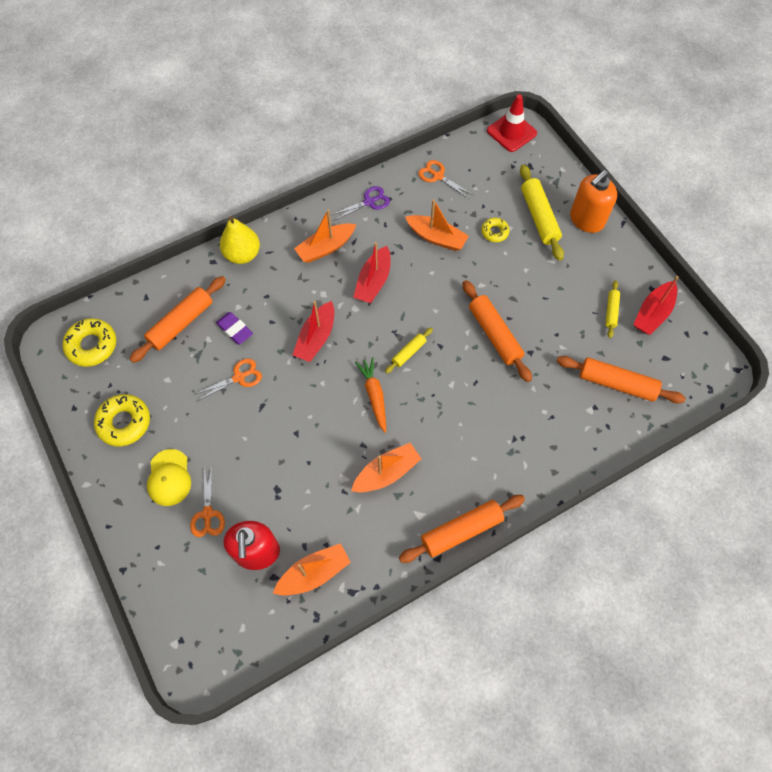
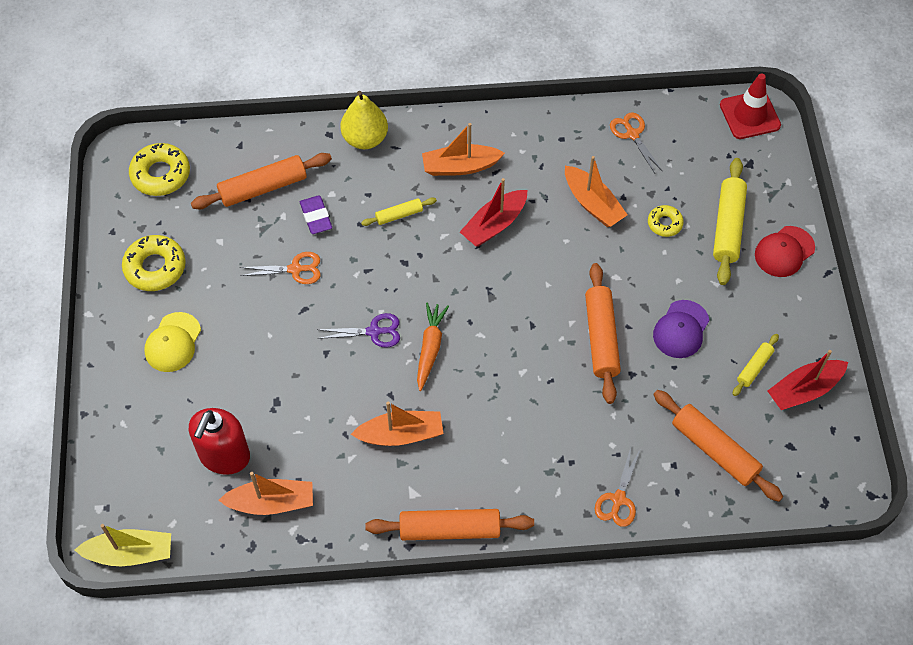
camera: 25 degrees right, 5 degrees down
(208, 513) = (194, 395): orange scissors -> orange scissors (618, 499)
(219, 670) = (130, 553): none -> yellow boat
(316, 338) = (399, 261): red boat -> none
(369, 202) = (536, 134): purple scissors -> purple scissors (374, 332)
(409, 352) = (493, 318): yellow rolling pin -> yellow rolling pin (399, 215)
(547, 305) = (681, 329): none -> purple cap
(586, 220) = (784, 252): orange soap dispenser -> red cap

